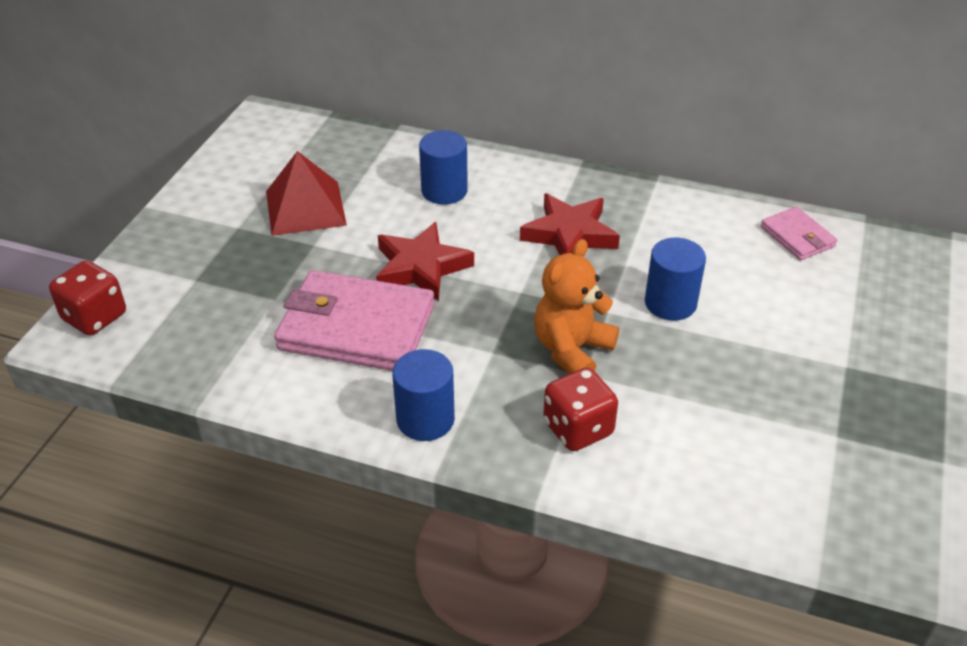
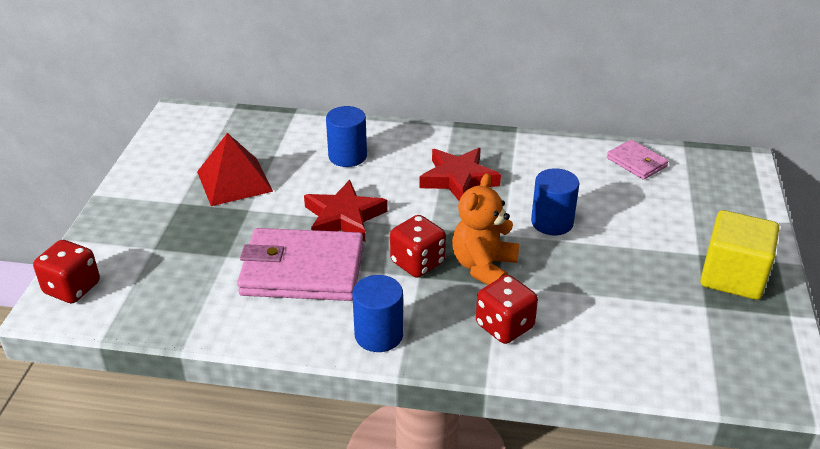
camera: 10 degrees left, 5 degrees down
(493, 335) = (417, 263): none -> red dice
(881, 401) = (732, 276): none -> yellow cube

